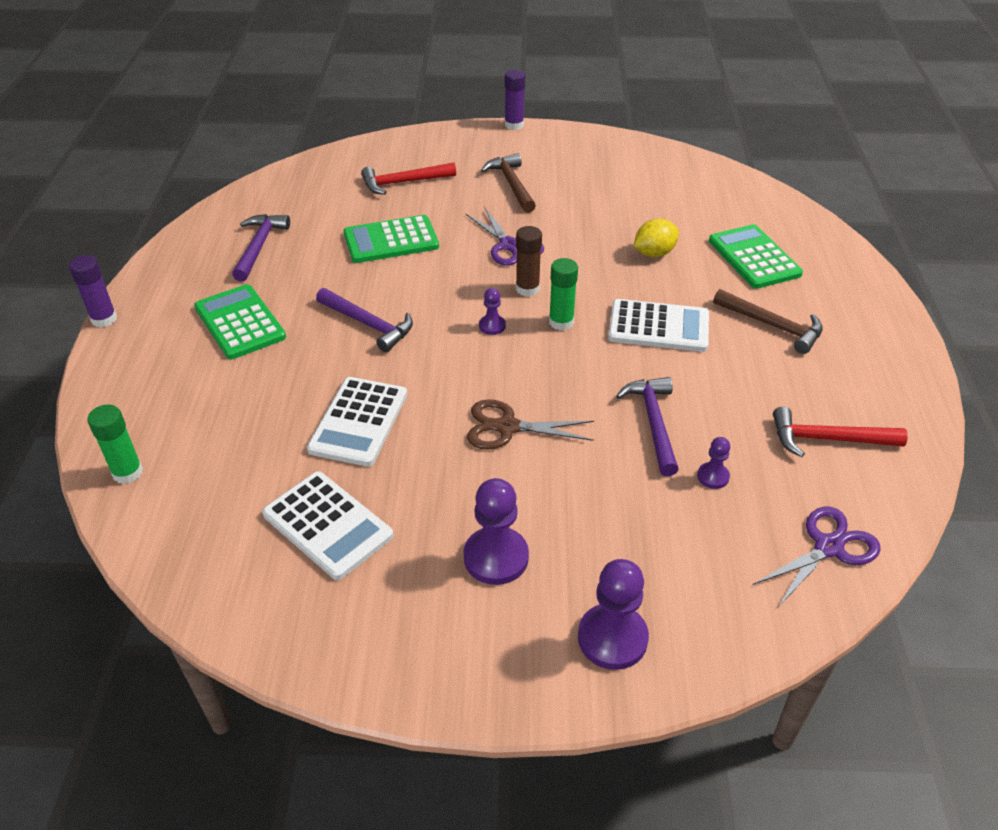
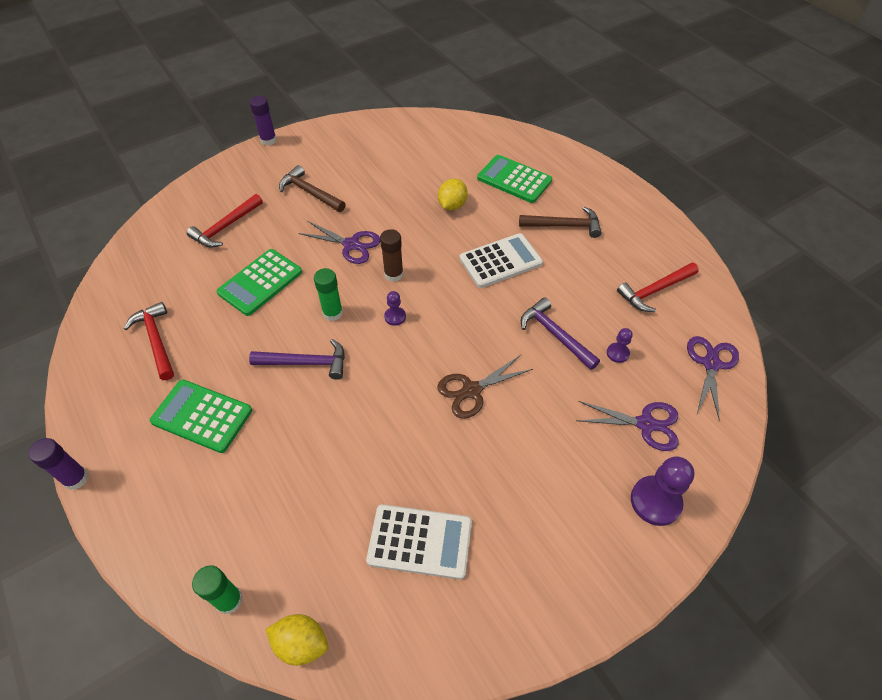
camera: 35 degrees left, 10 degrees up
(150, 540) = (301, 643): none -> yellow lemon
(259, 246) = (156, 340): purple hammer -> red hammer
(359, 422) = (369, 446): white calculator -> none
(496, 557) = (546, 492): purple pawn -> none
(561, 322) = (438, 289): green glue stick -> green glue stick (333, 313)
(677, 560) = (645, 424): none -> purple scissors

